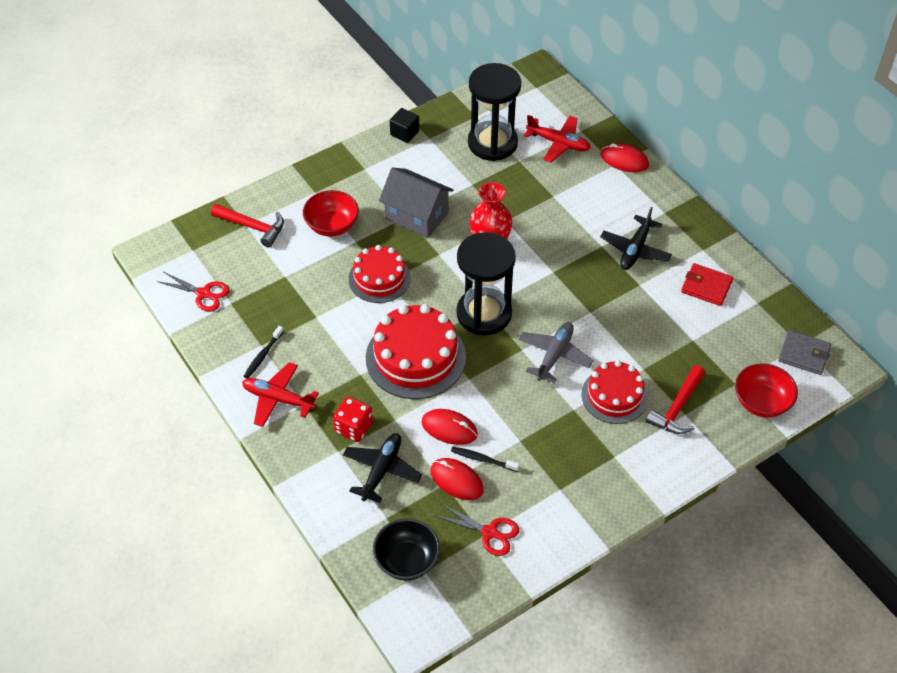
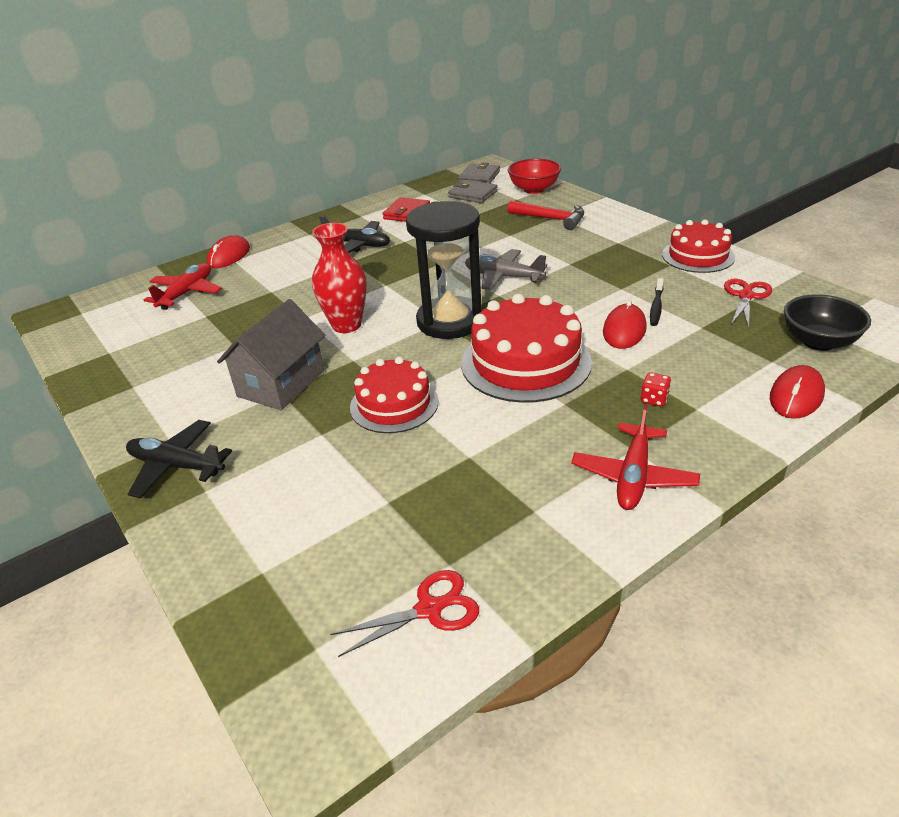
camera: 90 degrees left, 15 degrees down
(203, 294) = (429, 609): red scissors -> red scissors turned 45 degrees clockwise
(253, 227) = (269, 560): red hammer -> none
(263, 356) = (556, 505): black toothbrush -> none
(332, 226) = (285, 462): red bowl -> none
(353, 428) = (654, 399): red dice -> red dice, size x0.59
(381, 470) = (707, 371): black plane -> black plane (177, 466)
(404, 133) = (112, 409): black cube -> none
(456, 480) = (692, 320): red mouse -> red mouse (796, 396)
(492, 143) = (166, 336): black hourglass -> none
(614, 396) = (546, 245): red cake -> red cake (698, 256)
(751, 345) = (473, 194): none -> grey wallet

